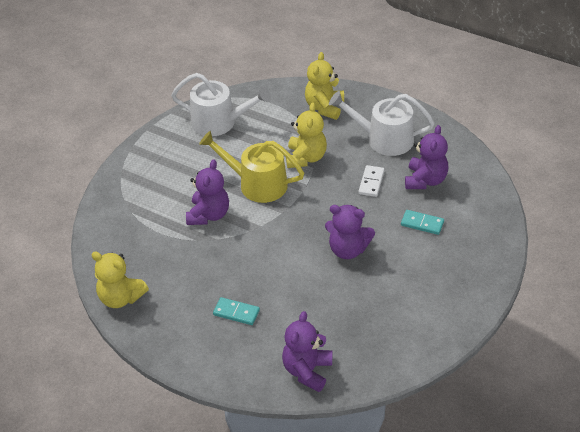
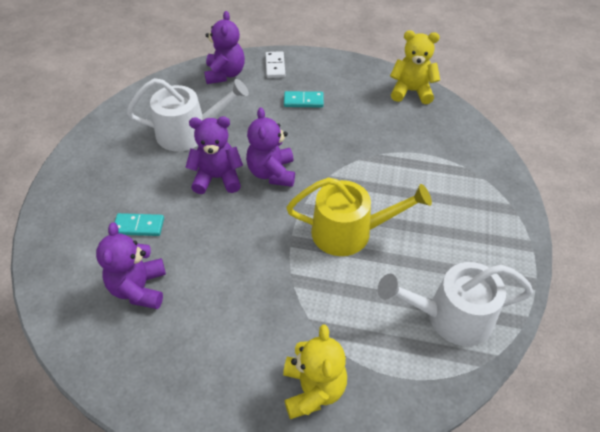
camera: 160 degrees right, 5 degrees up
(208, 215) = (382, 182): purple teddy bear -> purple teddy bear (272, 173)
(306, 158) = (305, 285): yellow teddy bear -> none
(371, 182) = (210, 268): white domino -> white domino (275, 66)
(384, 139) = (206, 347): white watering can -> white watering can (189, 132)

